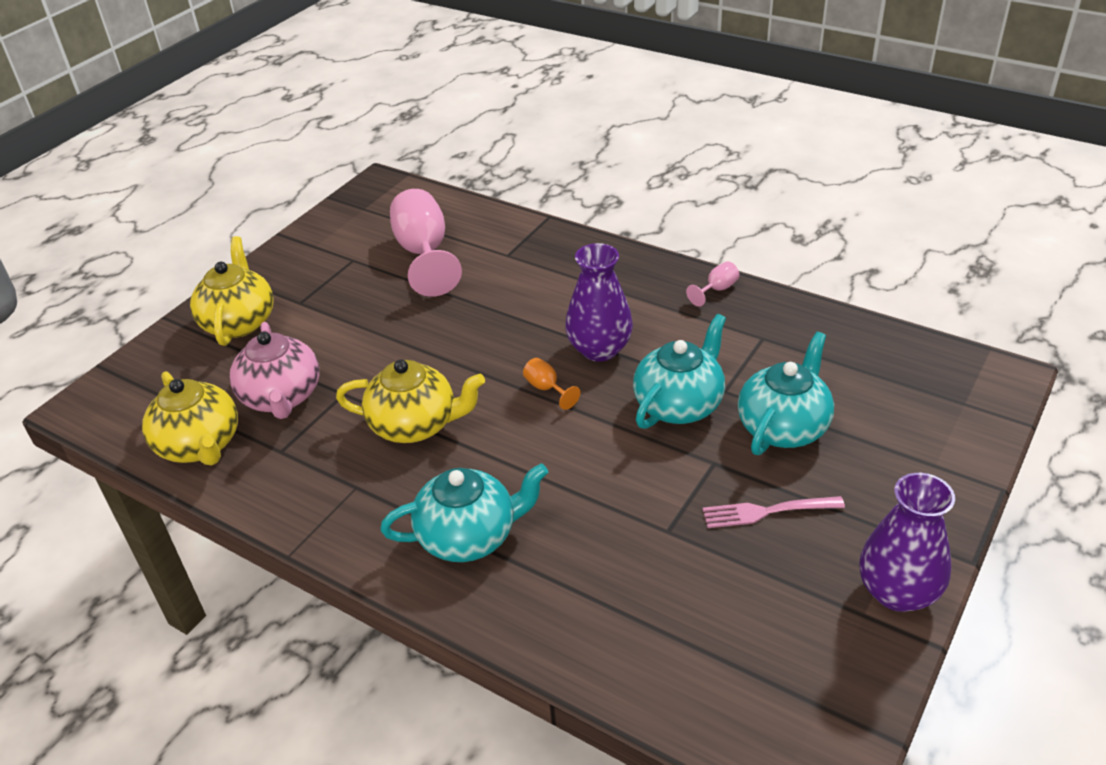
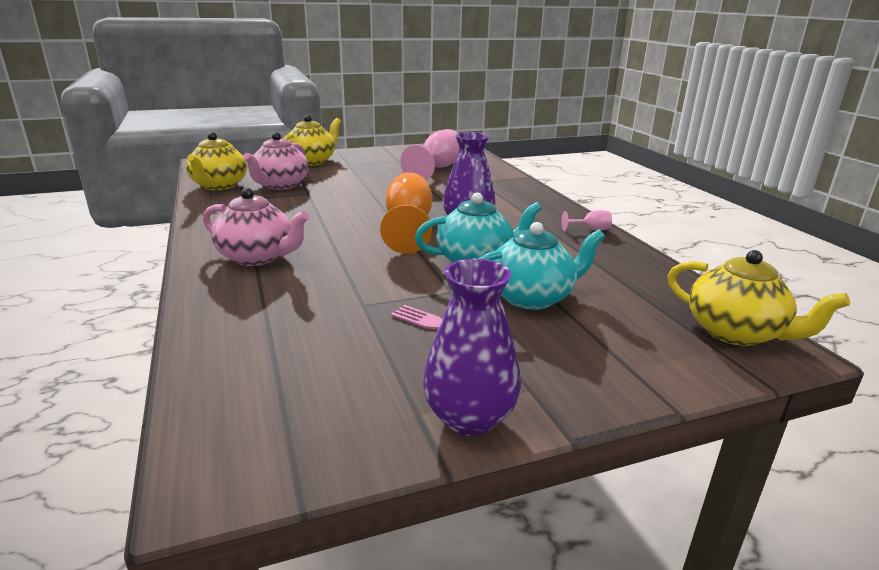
camera: 35 degrees right, 15 degrees down
(415, 425) = (317, 213): yellow teapot -> yellow teapot (735, 332)
(469, 536) = (258, 257): turquoise teapot -> pink teapot
(546, 389) = (408, 227): orange goblet -> orange goblet, size x2.31

